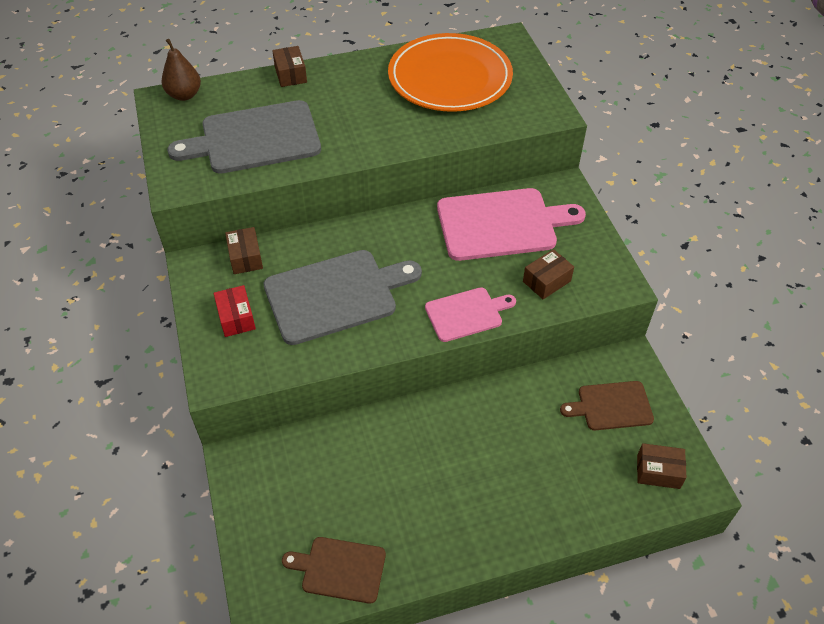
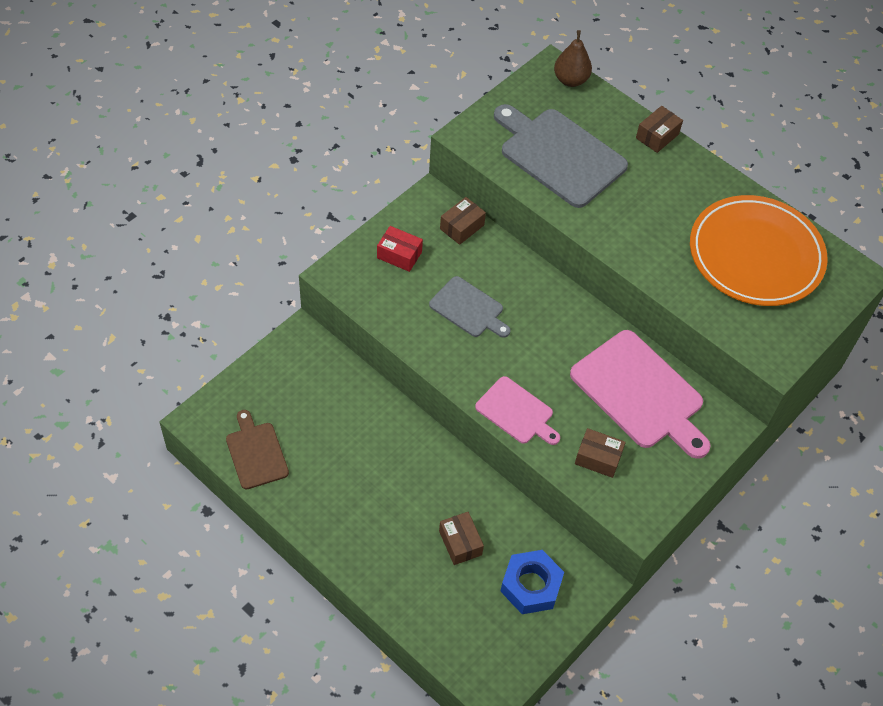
camera: 55 degrees right, 5 degrees up
(236, 318) = (399, 255): red box -> red box turned 75 degrees clockwise
(335, 295) = (468, 309): grey cutting board -> grey cutting board, size x0.57
(611, 406) = (531, 586): brown cutting board -> blue nut
(658, 471) = (486, 650): brown box -> brown box (460, 543)

